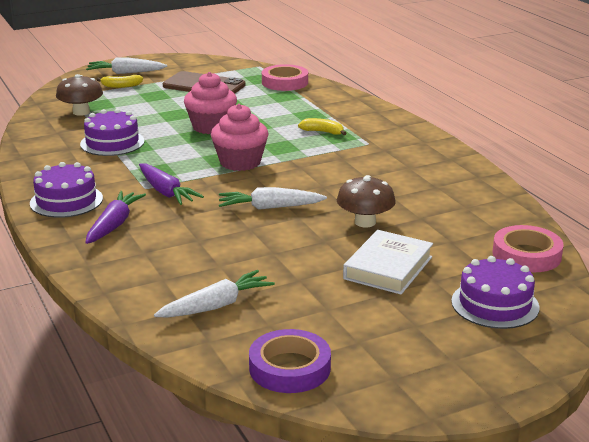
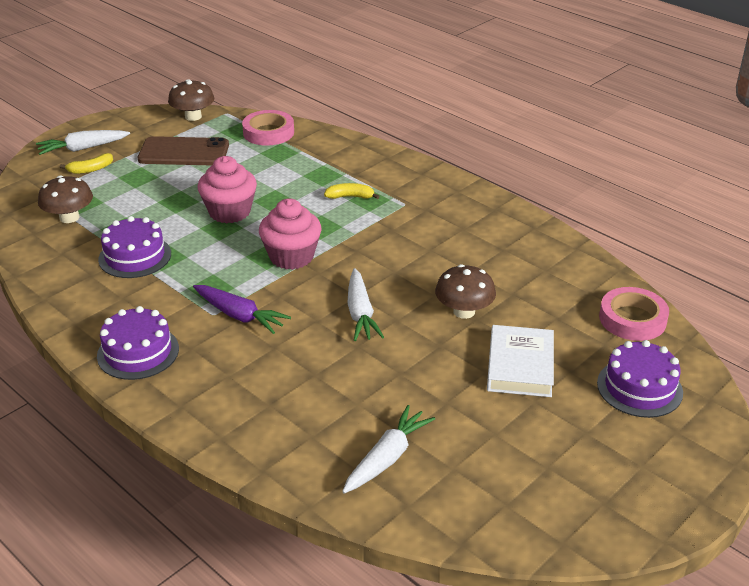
camera: 20 degrees left, 10 degrees up
(114, 225) = (213, 375): purple carrot -> none
(229, 65) = (193, 116): none -> brown mushroom
(270, 207) = (360, 313): white carrot -> white carrot turned 75 degrees counterclockwise
(289, 368) = (505, 517): purple tape -> none

